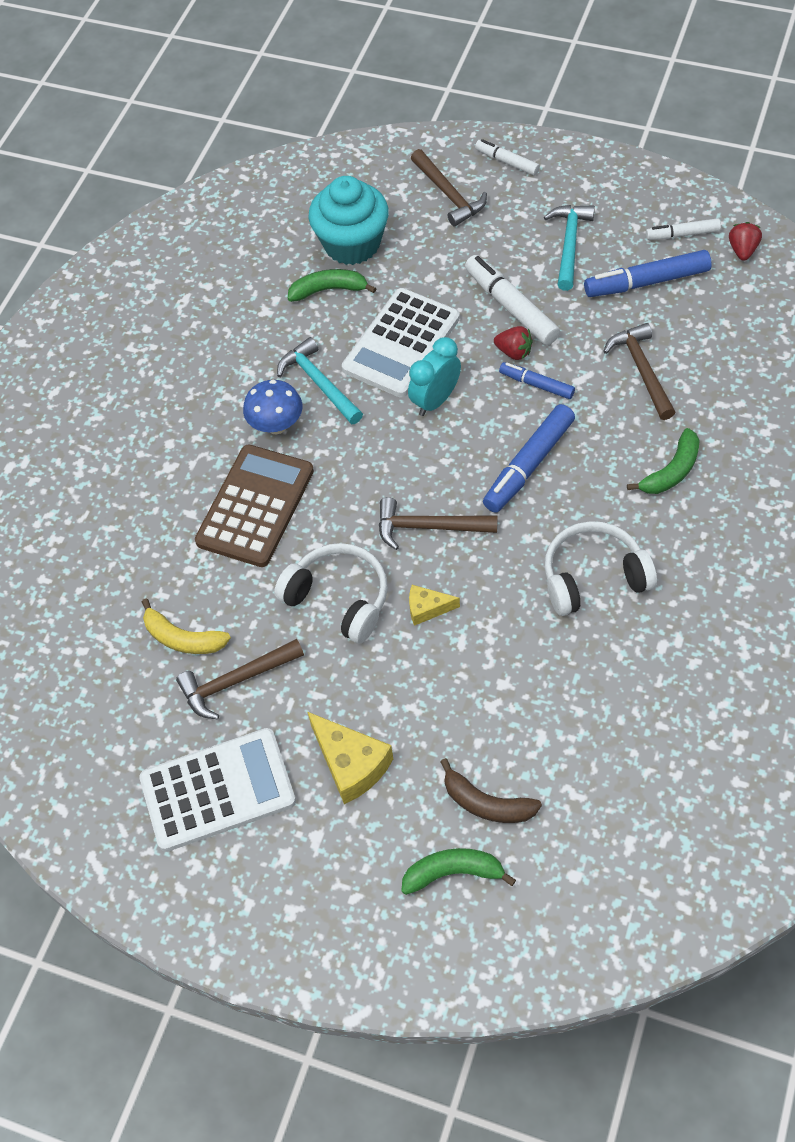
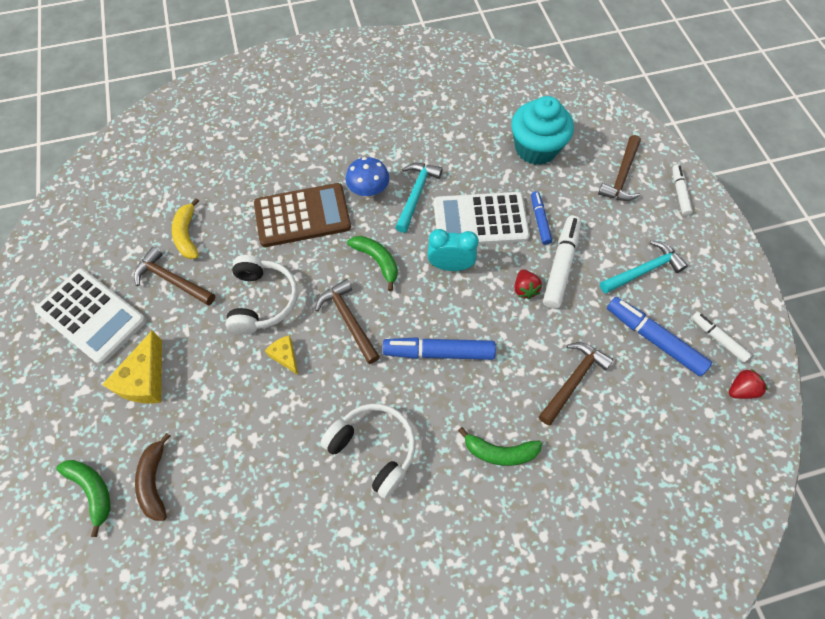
camera: 50 degrees right, 5 degrees up
(329, 290) = (490, 157): green banana -> green banana (377, 261)
(536, 384) = (508, 319): blue marker -> blue marker (540, 220)

